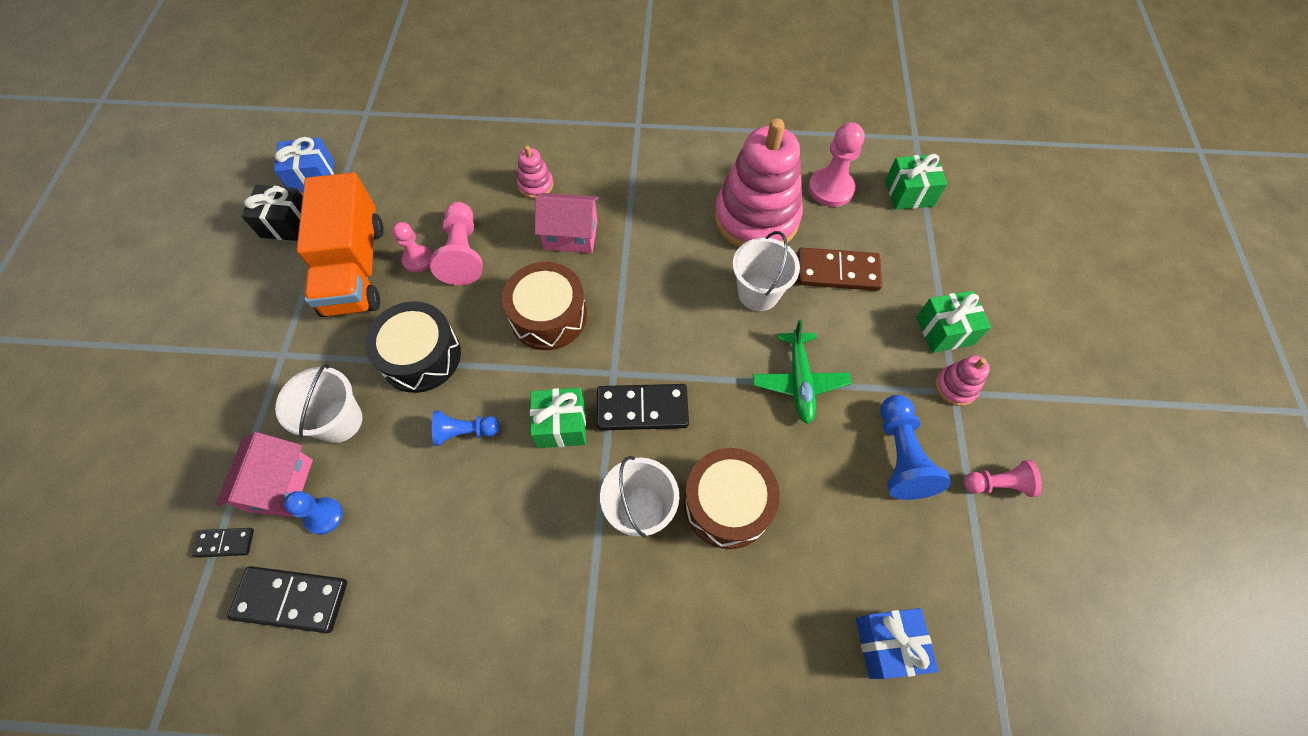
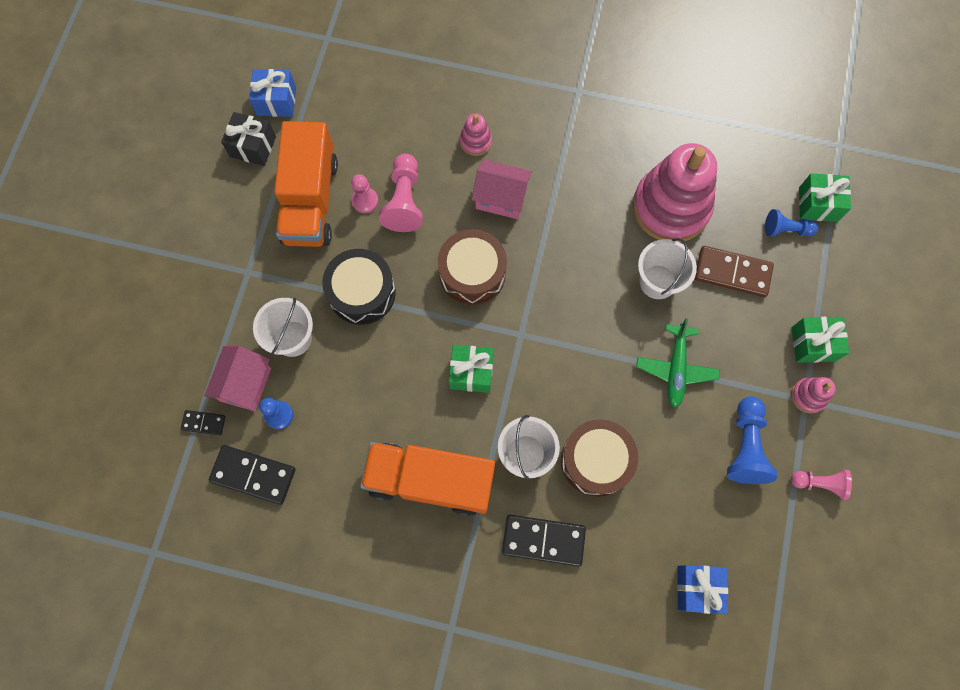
camera: 10 degrees right, 10 degrees up
(465, 432) = (393, 365): blue pawn -> blue pawn (786, 229)
(525, 565) = (430, 481): none -> orange truck
(642, 409) = (540, 370): black domino -> black domino (543, 540)
(830, 189) = (746, 188): pink pawn -> none

